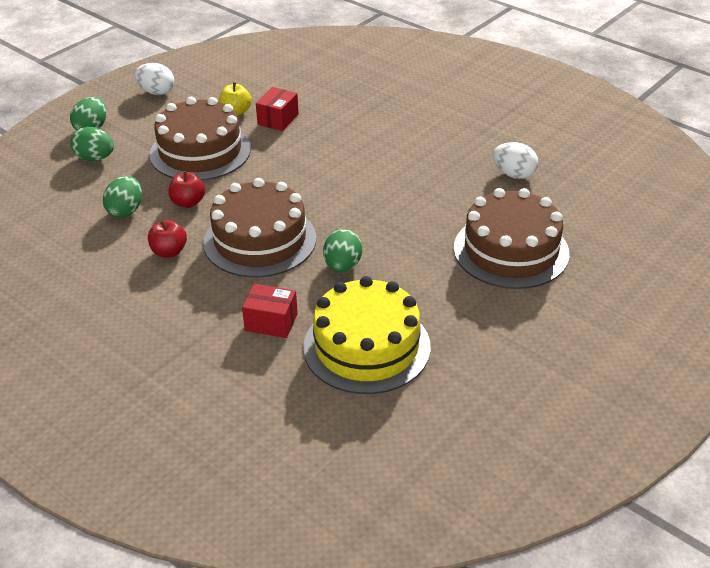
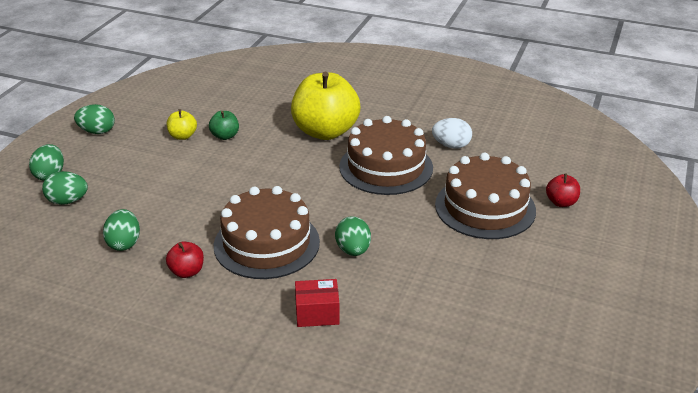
camera: 20 degrees left, 5 degrees down
(156, 92) = (97, 131): white egg -> green egg
(188, 203) = (181, 224): red apple -> red apple (561, 202)
(200, 151) = (168, 176): brown cake -> brown cake (386, 167)
(278, 119) = (225, 136): red box -> green apple
(366, 347) = (413, 315): yellow cake -> none
(384, 133) = (325, 131): none -> yellow apple

